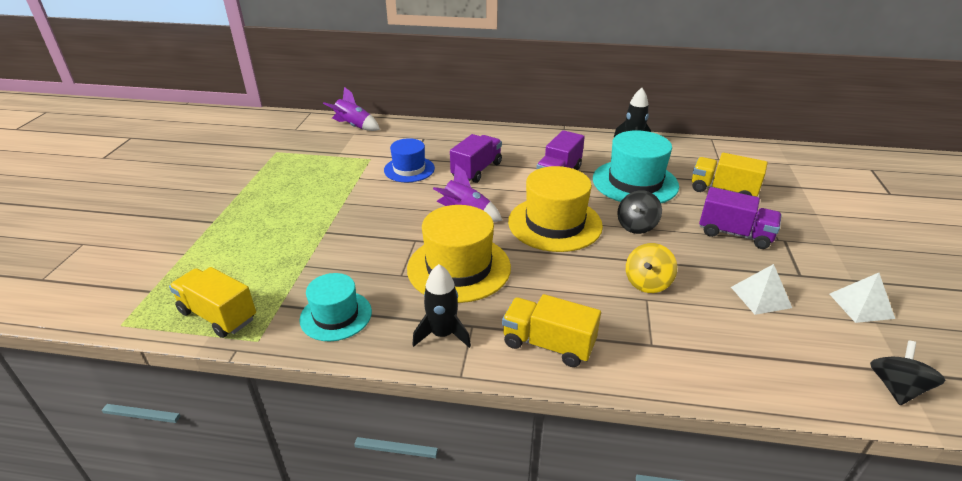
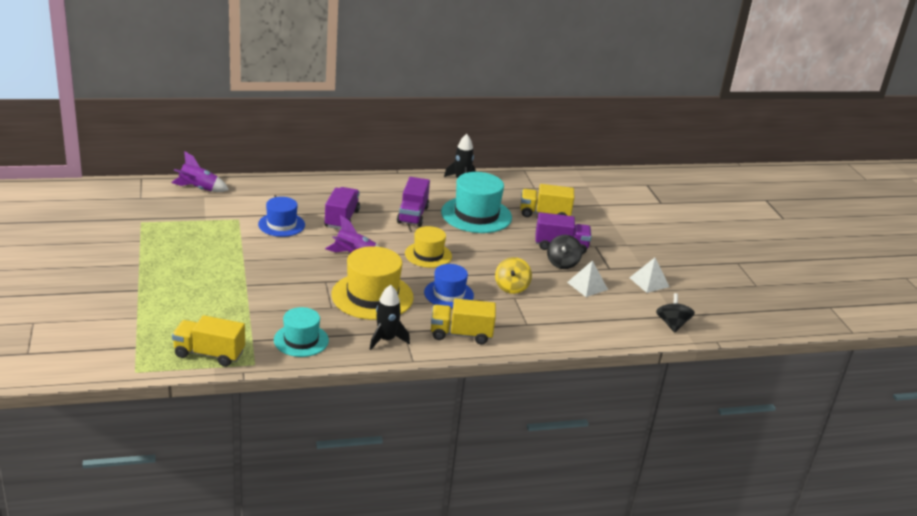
camera: 25 degrees left, 5 degrees down
(555, 223) = (428, 255): yellow hat -> yellow hat, size x0.62
(557, 279) = (448, 294): none -> blue hat
(636, 226) = (490, 249): black spinning top -> black spinning top (562, 263)

